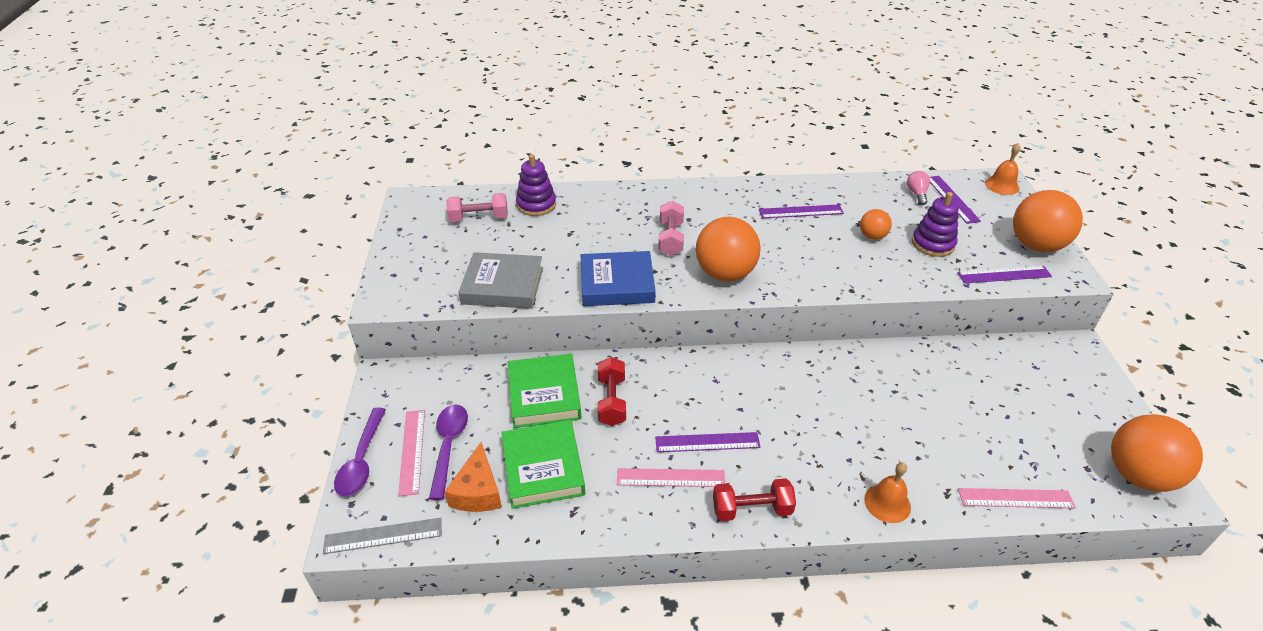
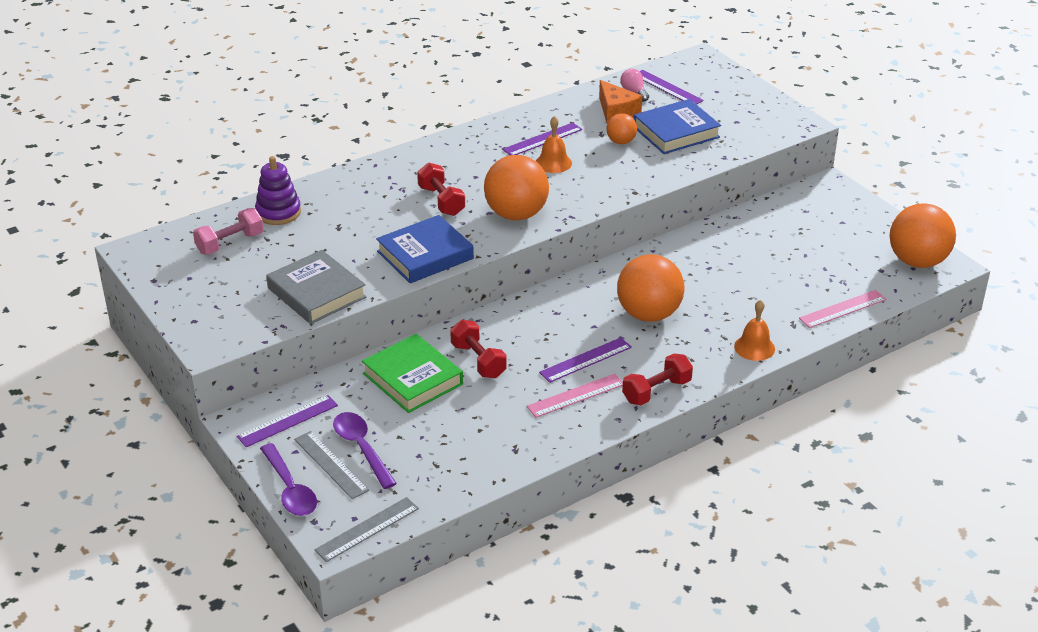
camera: 30 degrees left, 5 degrees down
(412, 451) = (331, 464): pink ruler -> grey ruler
(478, 491) = (420, 468): orange cheese -> orange cheese (616, 112)
(503, 286) = (316, 293): grey book -> grey book turned 75 degrees clockwise
(543, 468) = (462, 430): green book -> none
(670, 239) = (441, 201): pink dumbbell -> red dumbbell
(933, 244) = (676, 132): purple stacking toy -> blue book
(1001, 185) = (701, 63): orange bell -> orange bell (553, 163)
(1004, 274) = (748, 139): purple ruler -> purple ruler (287, 421)
(1036, 245) = (759, 107): orange ball -> orange ball (648, 314)

